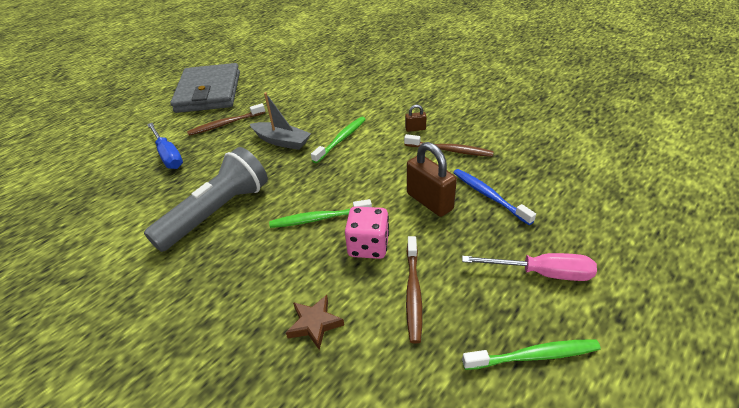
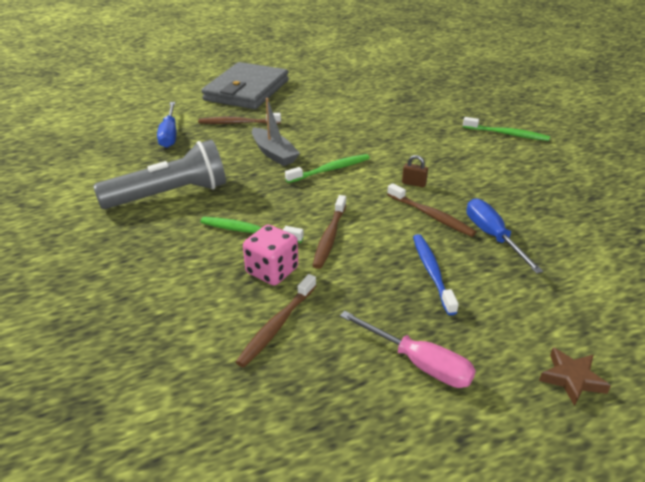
camera: 25 degrees right, 5 degrees down
(314, 324) = (172, 314): brown star -> brown star (572, 379)
(389, 197) = (329, 237): none -> brown toothbrush
(429, 201) = (365, 255): brown padlock -> none
(505, 151) = (492, 236): none -> blue screwdriver
(533, 356) = (339, 428): green toothbrush -> green toothbrush (507, 134)

